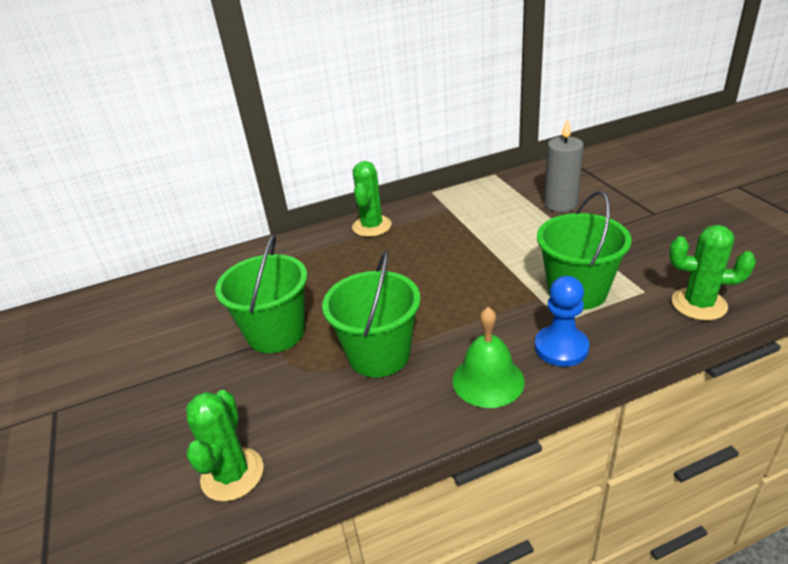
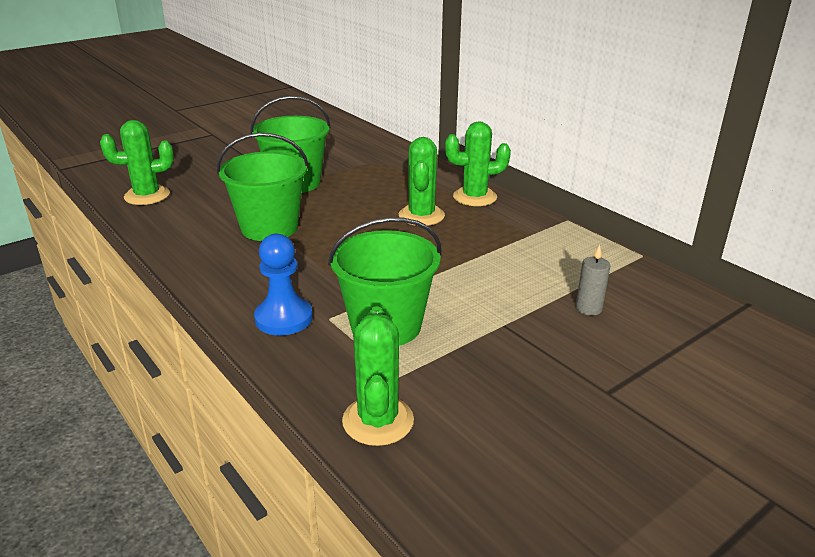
camera: 70 degrees right, 5 degrees down
(395, 257) = (421, 216): none -> green cactus
(488, 380) = (235, 281): green bell -> none
(560, 204) = (588, 308): grey candle -> grey candle, size x0.56

